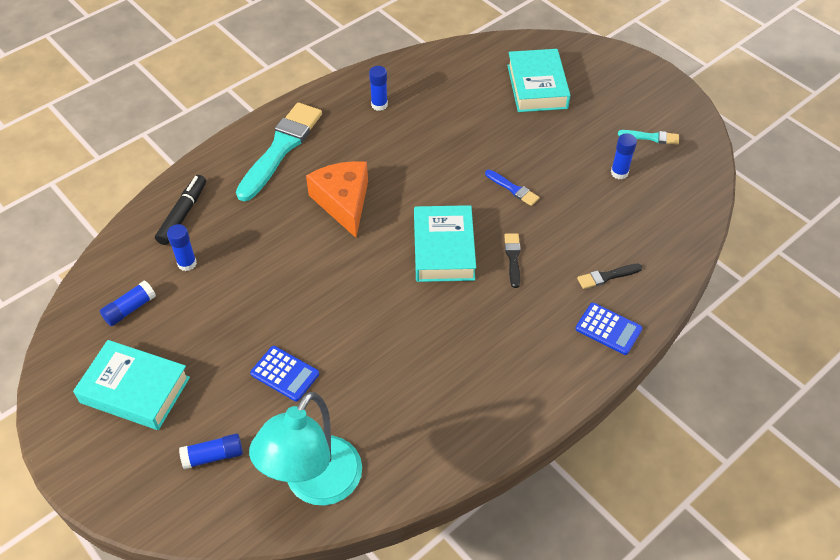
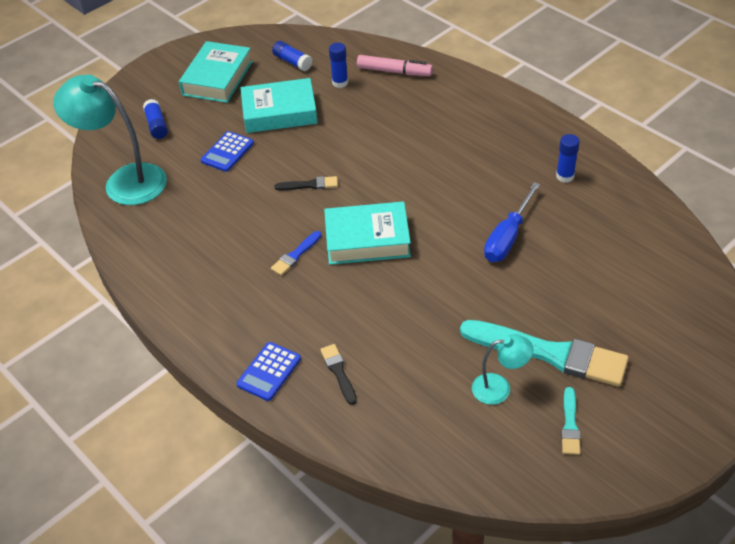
camera: 90 degrees right, 5 degrees down
(183, 214) = (394, 71): black marker -> pink marker
(281, 148) = (485, 116): turquoise brush -> turquoise brush (550, 353)
(343, 202) = (420, 165): orange cheese -> none
(451, 150) = (508, 237): none -> blue screwdriver
(513, 189) = (457, 290): blue brush -> blue brush (295, 255)
(513, 258) = (359, 293): black brush -> black brush (309, 185)
(537, 86) = (635, 308): turquoise book -> turquoise book (279, 112)
(619, 173) = (499, 388): blue glue stick -> turquoise lamp

